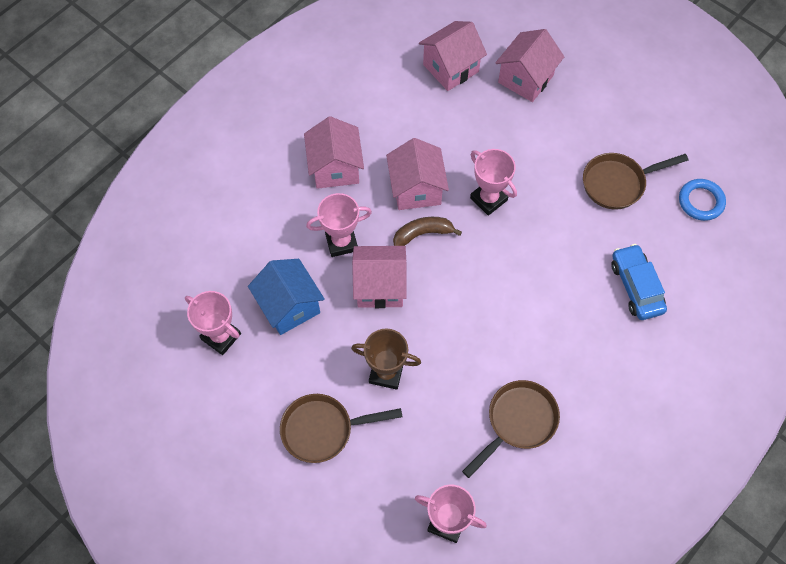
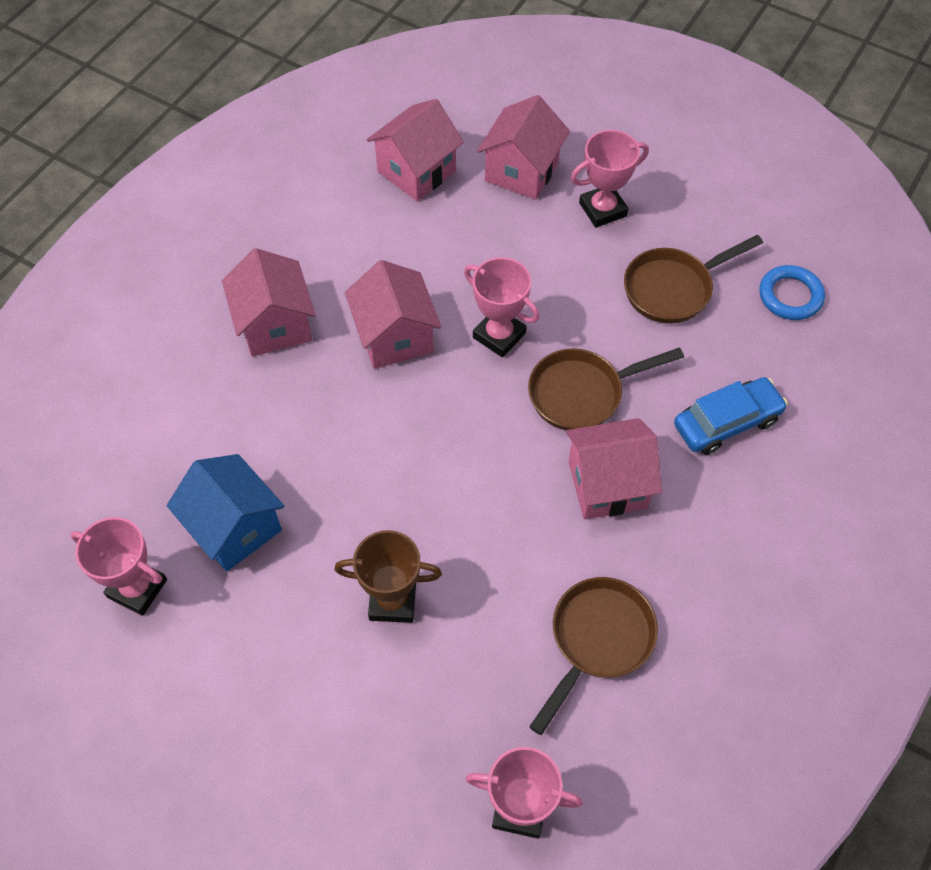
camera: 10 degrees left, 5 degrees down
(323, 430) = (310, 701): brown pan -> brown pan (582, 393)
(341, 242) = (298, 425): pink trophy -> pink trophy (602, 209)
(380, 286) = (364, 479): pink house -> pink house (607, 484)
(422, 234) = (414, 396): brown banana -> none
(636, 287) = (726, 422): blue car -> blue car turned 90 degrees clockwise

